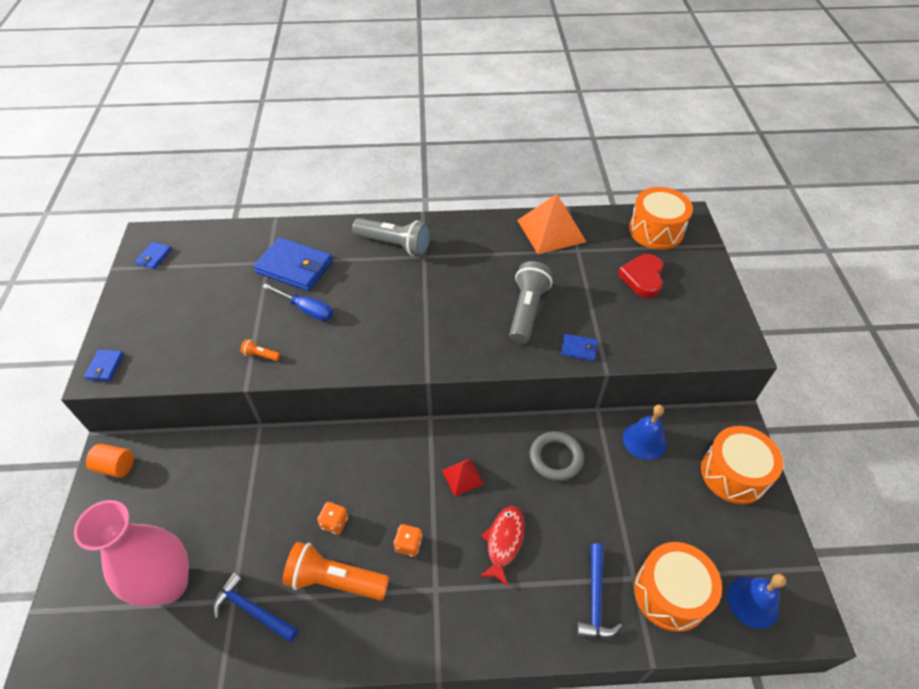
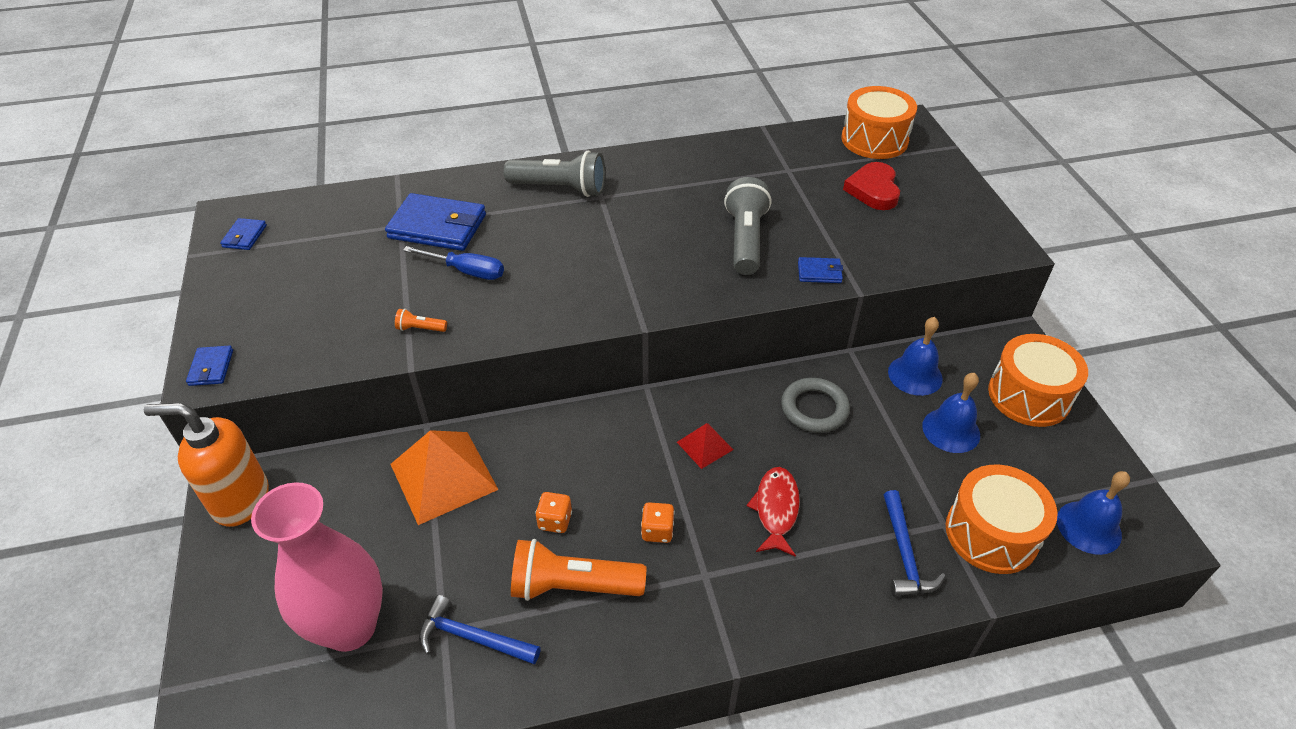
camera: 10 degrees left, 5 degrees down
(116, 466) = (240, 500): orange cylinder -> orange soap dispenser
(551, 230) = (750, 153): orange pyramid -> orange pyramid (443, 476)
(661, 495) = (951, 430): none -> blue bell

